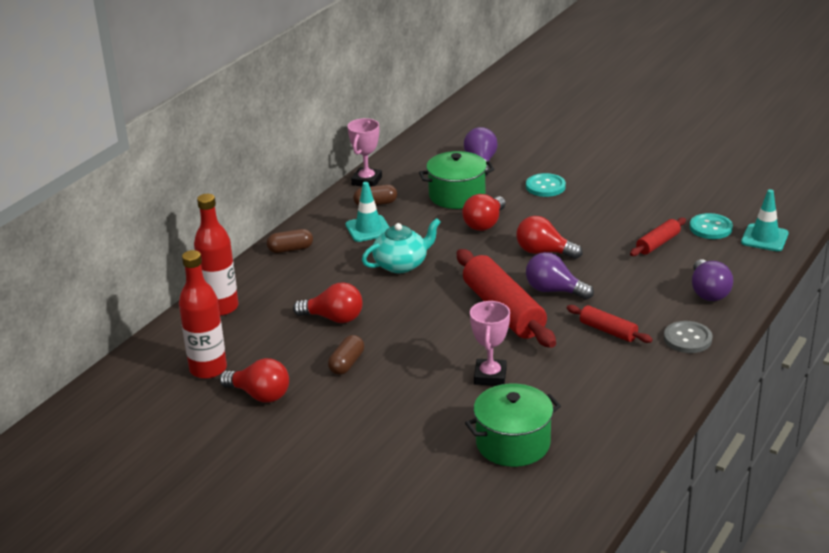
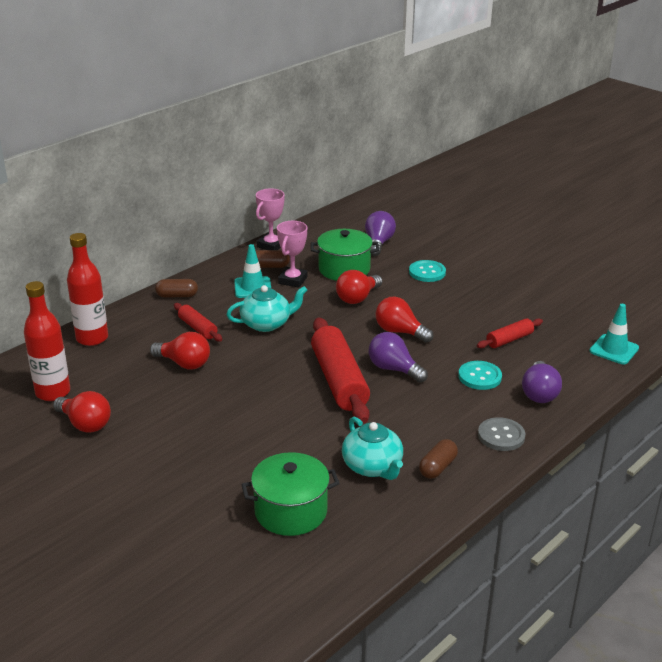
camera: 10 degrees right, 0 degrees up
(347, 363) = (175, 407): brown capsule -> brown capsule (437, 467)
(490, 376) = (299, 441): pink trophy -> pink trophy (292, 280)
(574, 388) = (372, 467): none -> turquoise teapot
(608, 331) = (428, 416): red rolling pin -> red rolling pin (198, 328)
(710, 228) = (565, 332): turquoise button -> turquoise button (479, 377)

